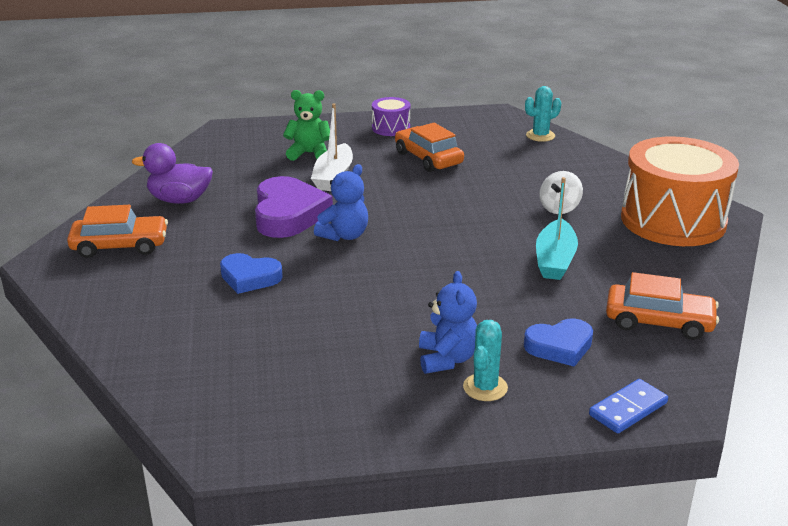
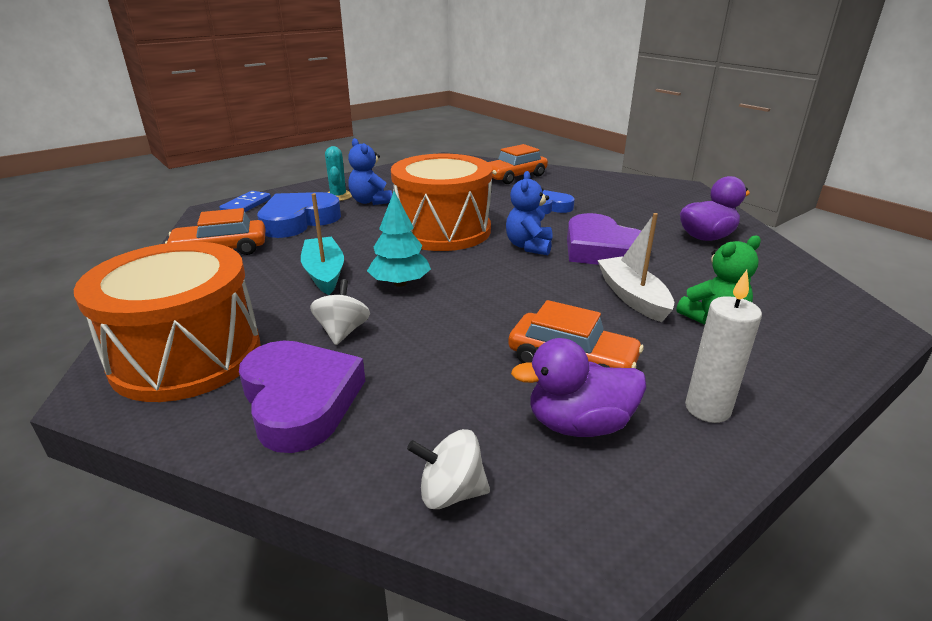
camera: 150 degrees right, 0 degrees up
(120, 246) = (665, 203): orange car -> orange car (514, 176)
(391, 128) = (707, 409): purple drum -> white candle
(403, 279) = (443, 230): none -> orange drum
(460, 138) = (579, 424): none -> purple duck
(493, 232) = (400, 283): none -> turquoise tree
(540, 136) = (451, 492): turquoise cactus -> white spinning top
(559, 346) = (298, 221): blue heart -> blue heart, size x1.62
(599, 180) = (300, 400): none -> purple heart

